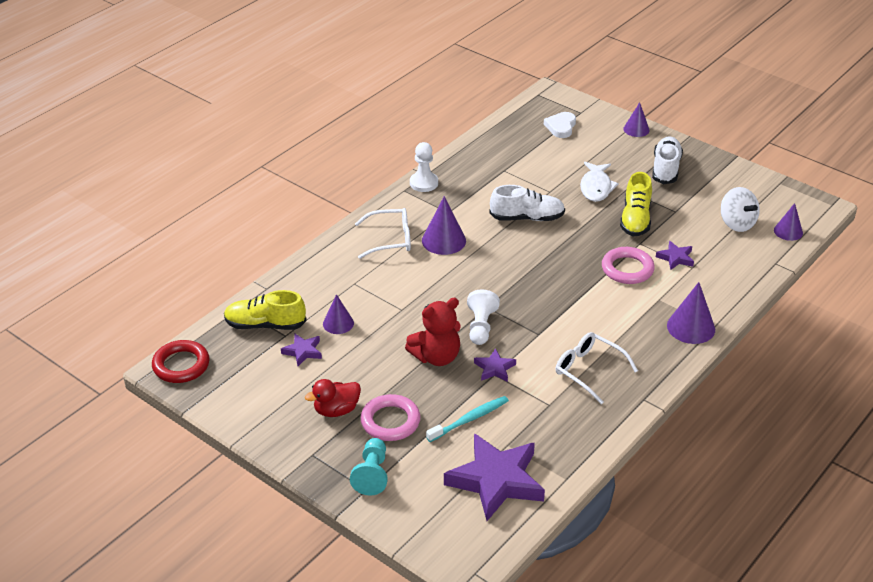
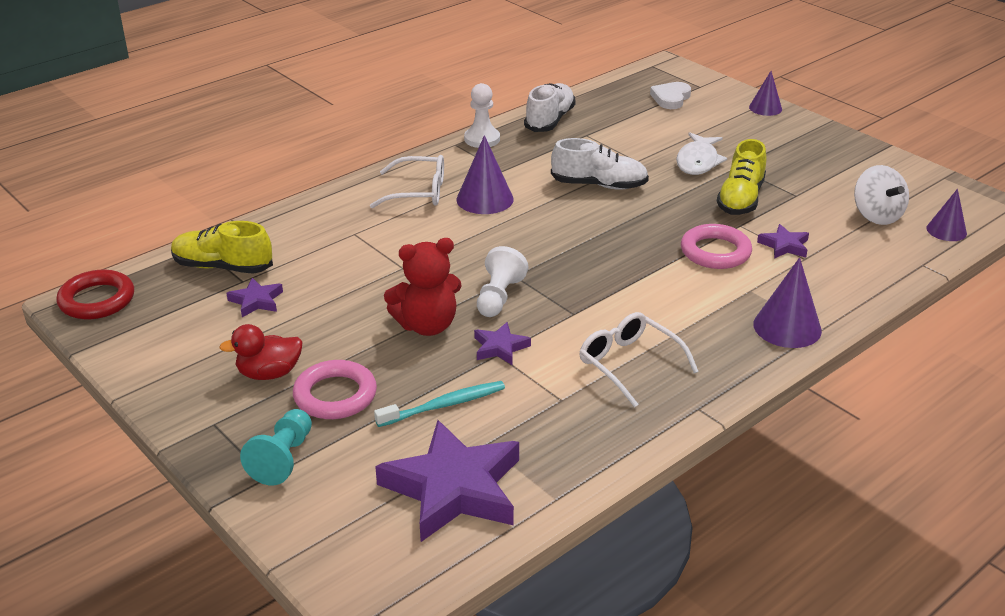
camera: 10 degrees right, 5 degrees down
(338, 323) = (315, 274): purple cone -> none
(666, 169) = (794, 150): white shoe -> white shoe (550, 120)

